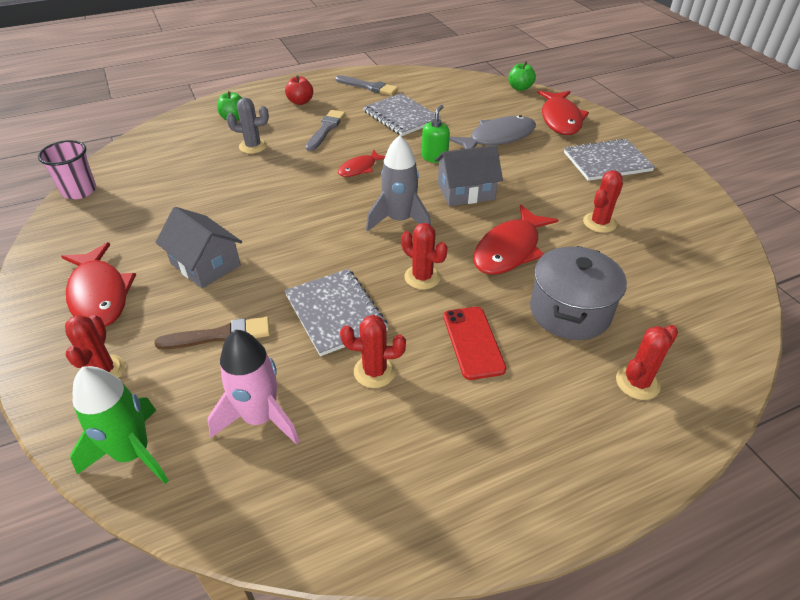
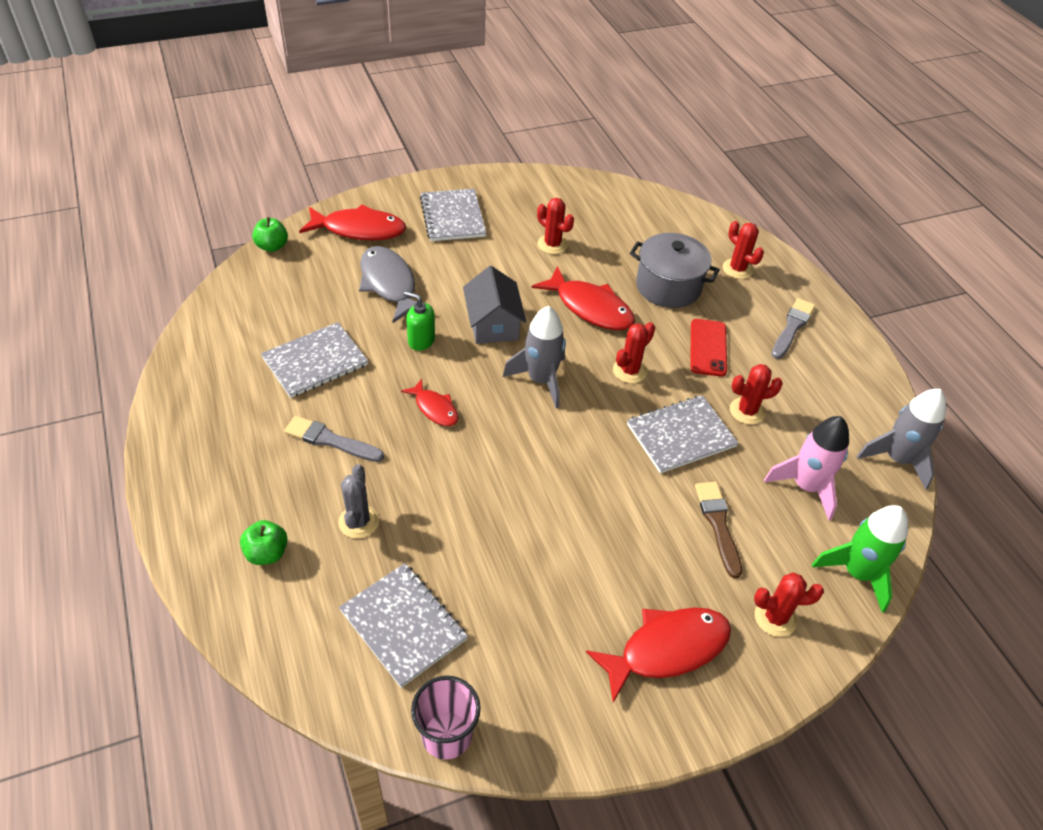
camera: 90 degrees left, 5 degrees up
(166, 169) = (403, 625): none -> grey notebook
(205, 264) = (613, 549): grey house -> none
(298, 535) = (897, 459): none -> grey rocket
(300, 102) = (238, 470): red apple -> none
(368, 87) = (215, 390): grey brush -> grey brush (792, 327)
(374, 371) = (747, 411): red cactus -> red cactus turned 75 degrees clockwise
(473, 342) = (708, 348): red phone -> red phone turned 75 degrees counterclockwise

